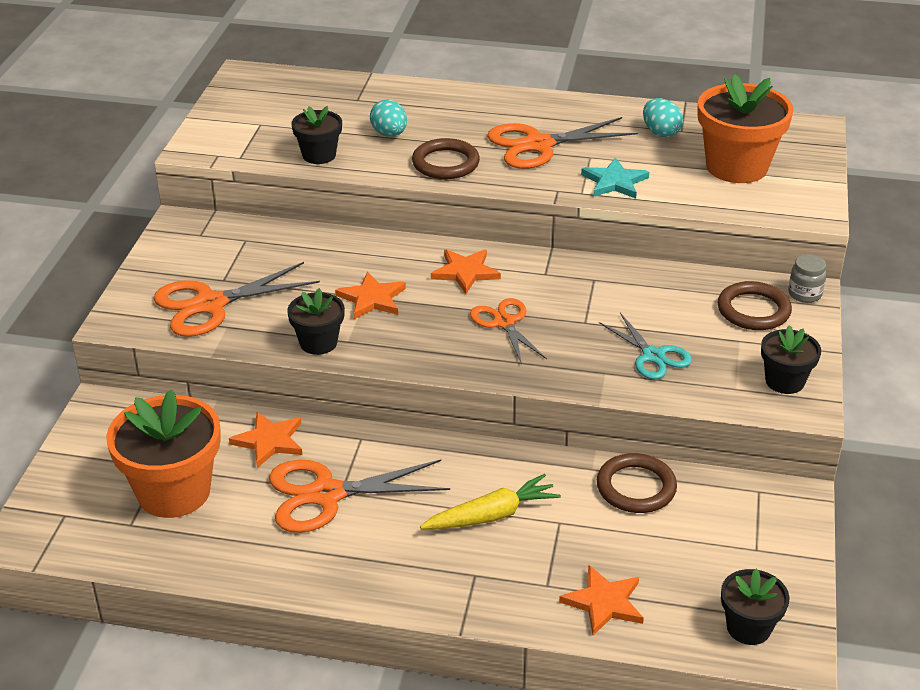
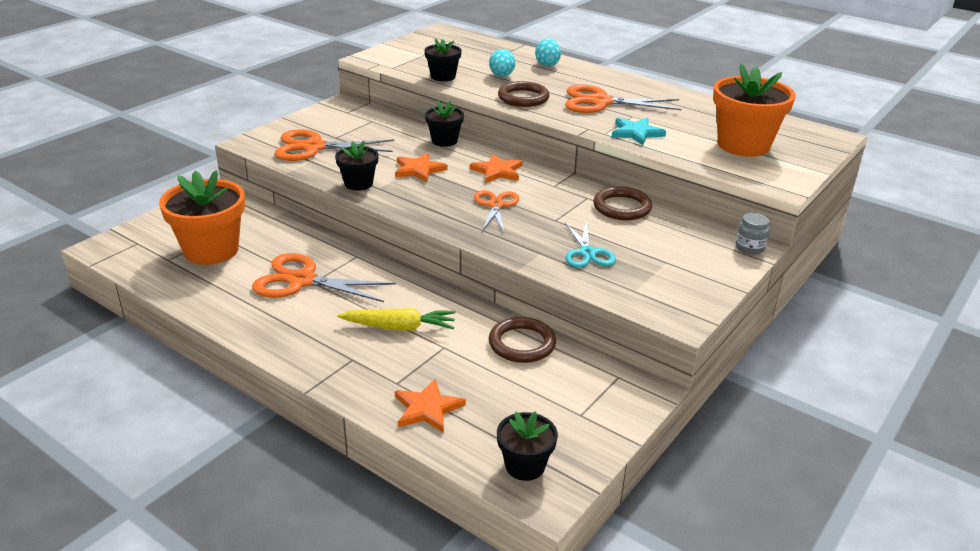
camera: 25 degrees right, 5 degrees down
(269, 441) = (297, 240): orange star -> none
(660, 133) = (701, 114): turquoise egg -> turquoise egg (547, 64)
(753, 310) = (696, 247): brown ring -> brown ring (622, 207)
(784, 381) = (680, 297): black flower pot -> black flower pot (444, 141)

